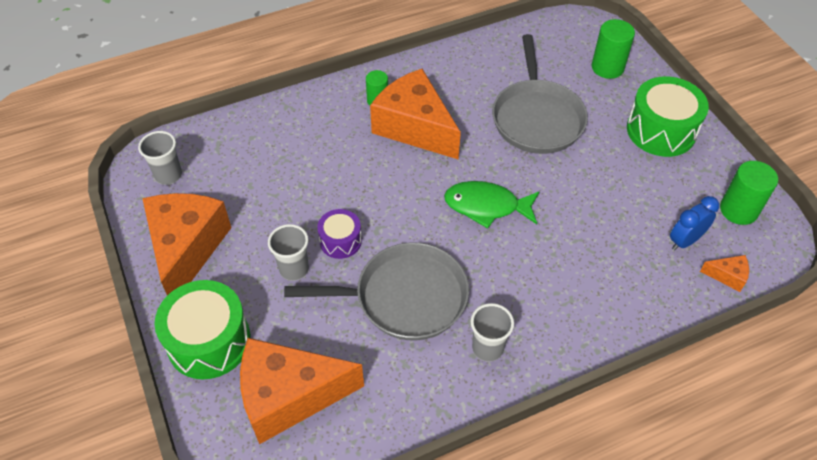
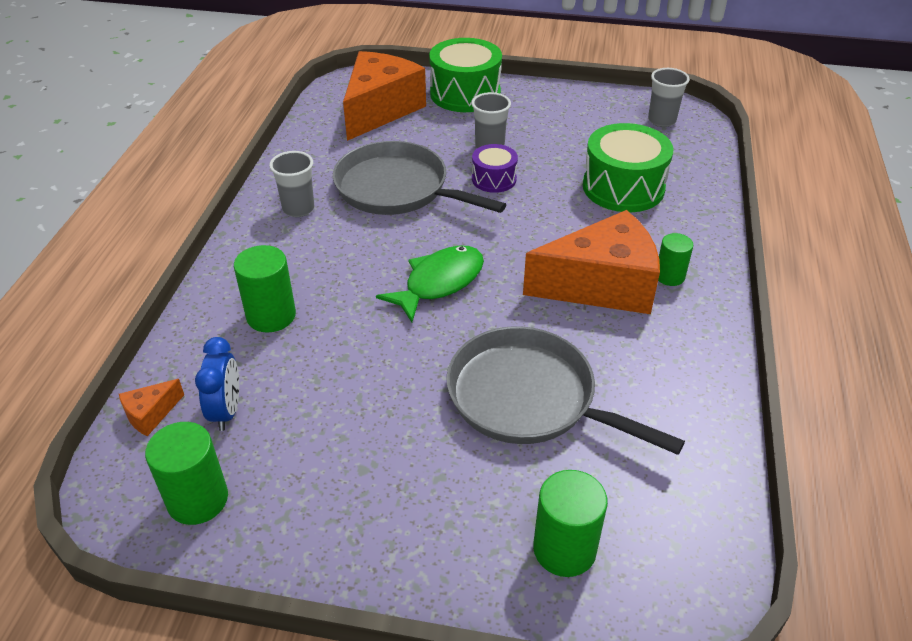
camera: 125 degrees right, 10 degrees down
(187, 248) = (565, 107): orange cheese -> none
(405, 297) = (397, 189): grey pan -> grey pan turned 90 degrees clockwise
(602, 276) = (271, 315): none -> green cylinder
(661, 130) = (390, 519): green drum -> green drum (623, 187)

